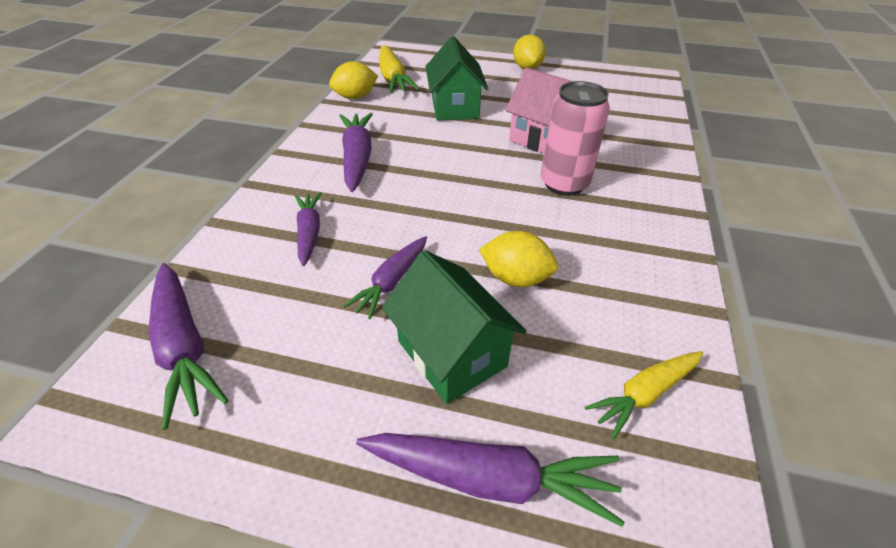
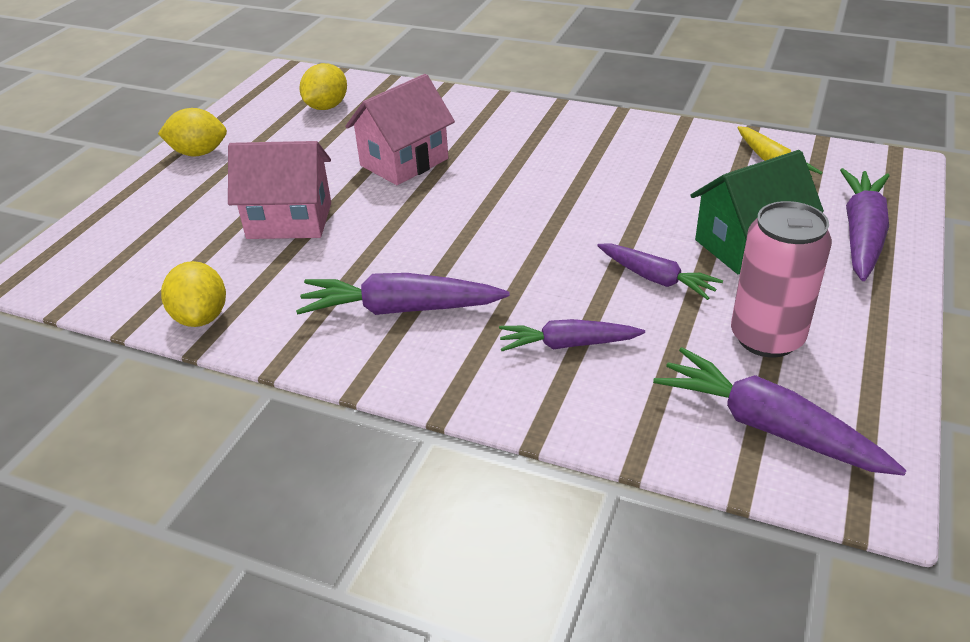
camera: 80 degrees left, 5 degrees down
(184, 347) = (767, 426): purple carrot -> purple carrot turned 120 degrees counterclockwise
(393, 79) = (155, 276): yellow carrot -> none
(455, 107) = (289, 220): green house -> pink house
(515, 278) = (649, 204): yellow lemon -> yellow lemon (326, 107)
(564, 184) = (499, 160): pink can -> pink can (766, 338)

